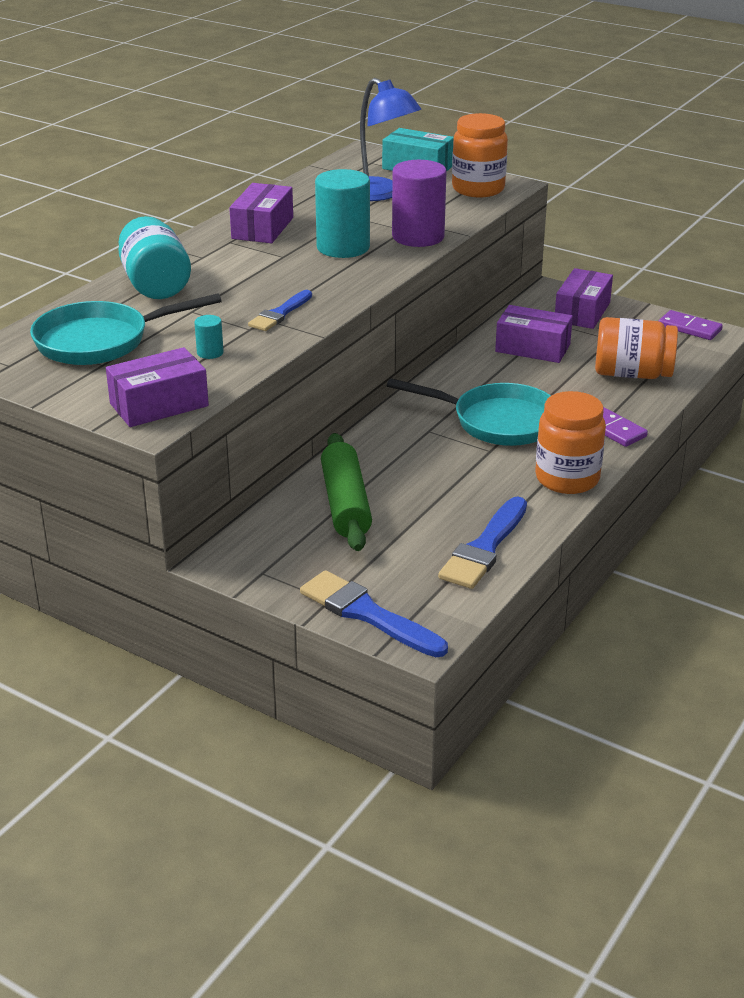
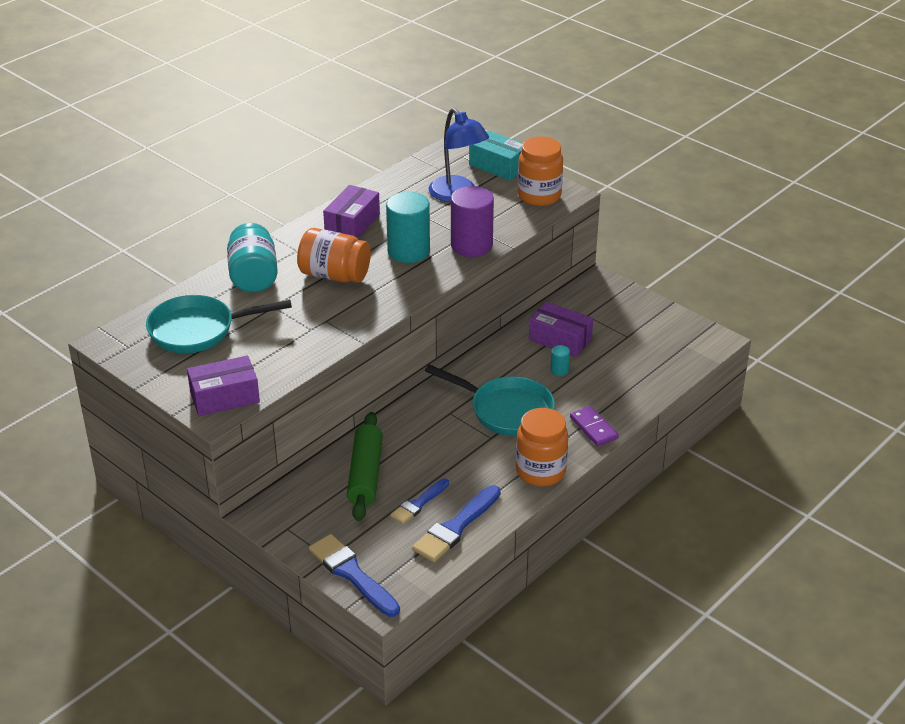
camera: 10 degrees right, 5 degrees up
(210, 353) = (275, 350): turquoise cylinder -> turquoise cylinder (559, 370)
(280, 314) = (338, 317): blue brush -> blue brush (418, 504)
(582, 312) = (614, 306): purple box -> none
(632, 374) = (630, 375): orange jar -> orange jar (334, 275)
(689, 328) = (697, 332): purple domino -> none

